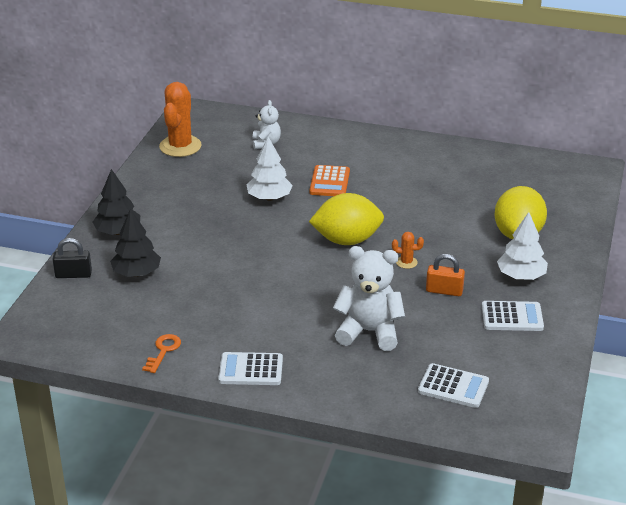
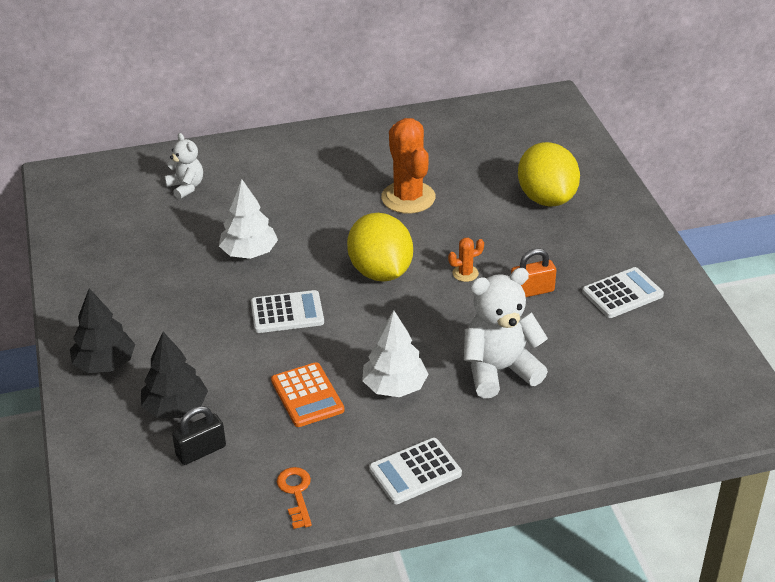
camera: 30 degrees left, 5 degrees up
(73, 274) = (97, 442): black padlock -> black padlock (201, 451)
(180, 146) = (85, 226): orange cactus -> orange cactus (408, 198)
(330, 182) = (300, 209): orange calculator -> orange calculator (307, 395)
(347, 240) = (380, 272): yellow lemon -> yellow lemon turned 75 degrees counterclockwise
(453, 386) = (637, 397): white calculator -> white calculator (287, 313)
(521, 276) = (590, 244): white tree -> white tree (394, 387)

